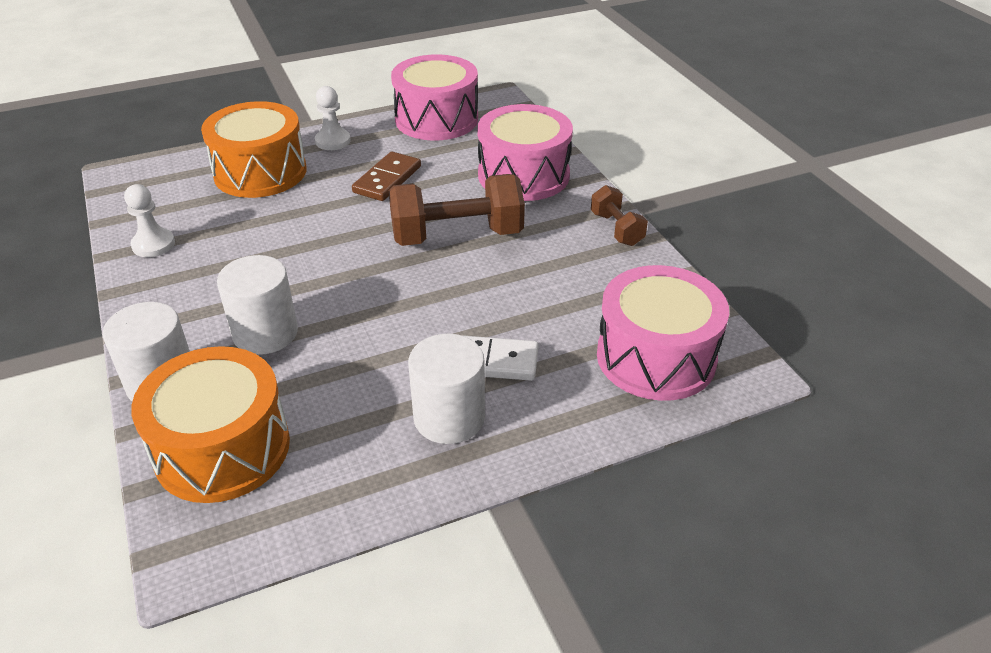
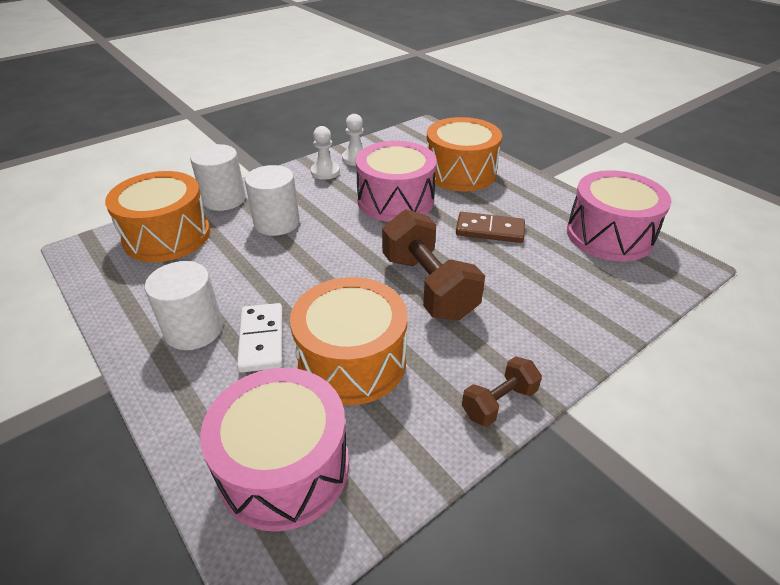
camera: 75 degrees right, 0 degrees up
(333, 141) = (526, 191): white pawn -> white pawn (325, 172)
(523, 175) = (555, 310): pink drum -> pink drum (395, 200)
(542, 301) = (352, 360): none -> orange drum

